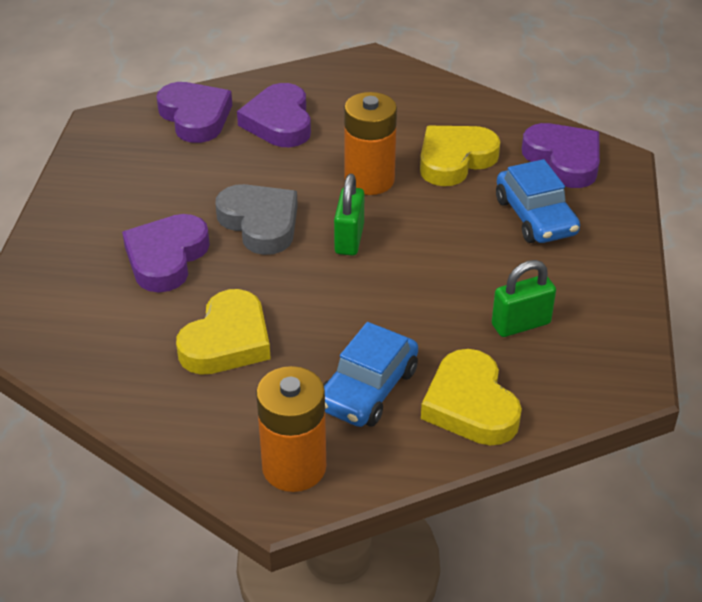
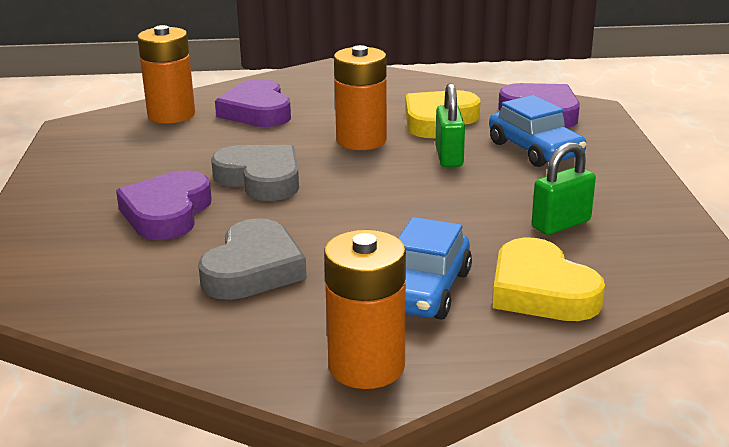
camera: 10 degrees left, 15 degrees down
(195, 117) = (171, 115): purple heart -> orange battery
(227, 341) = (253, 269): yellow heart -> grey heart
(349, 239) = (357, 181): green padlock -> green padlock (449, 157)

